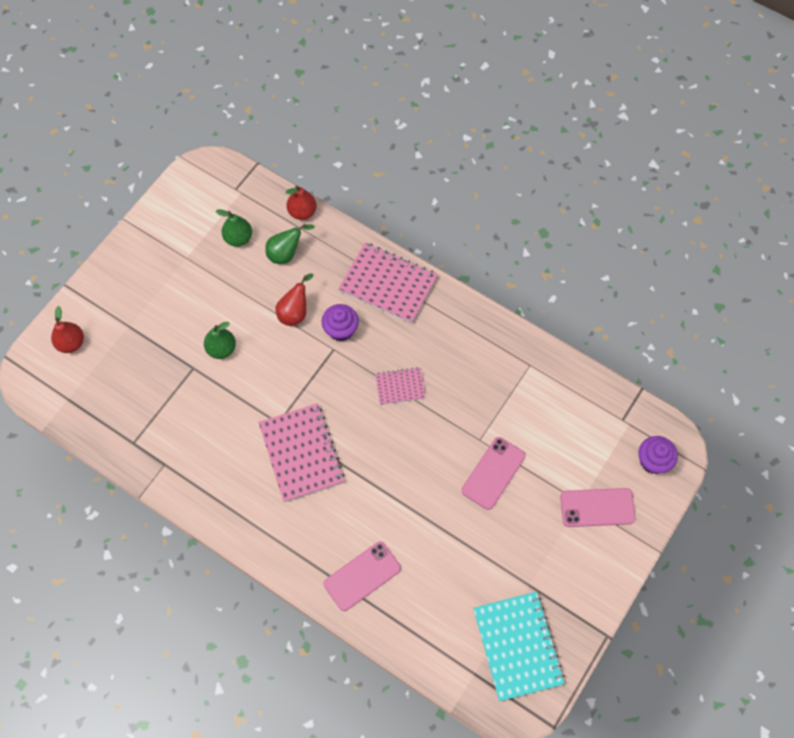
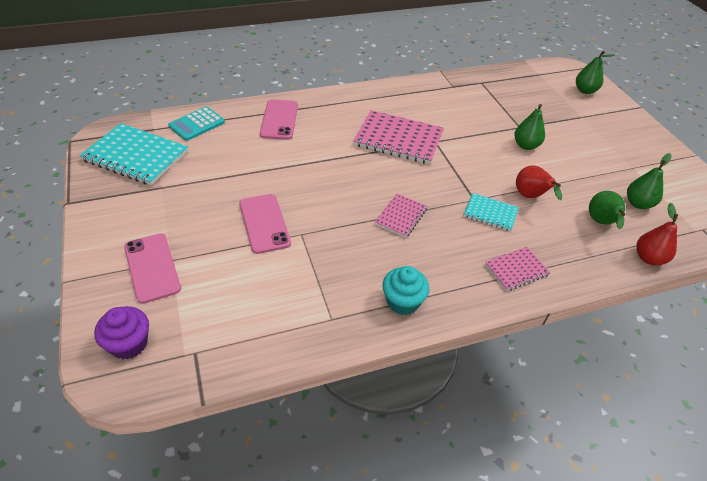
camera: 125 degrees right, 20 degrees down
(71, 343) = (585, 91): red pear -> green pear
(341, 329) = (490, 213): purple cupcake -> turquoise notebook
(388, 284) = (516, 270): pink notebook -> pink notebook, size x0.54
(433, 642) = (197, 124): none -> turquoise calculator
(479, 334) = (402, 302): none -> turquoise cupcake
(597, 507) = (152, 267): pink phone -> pink phone turned 60 degrees counterclockwise

